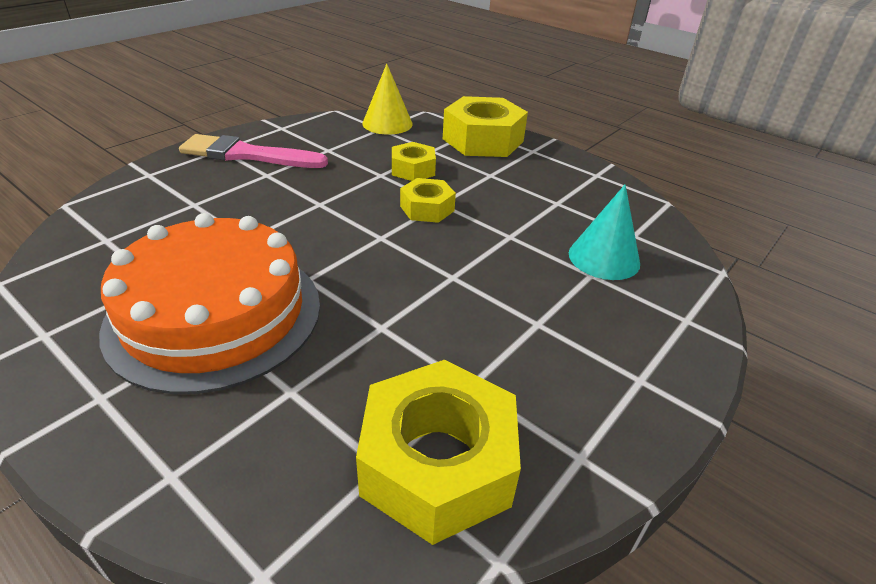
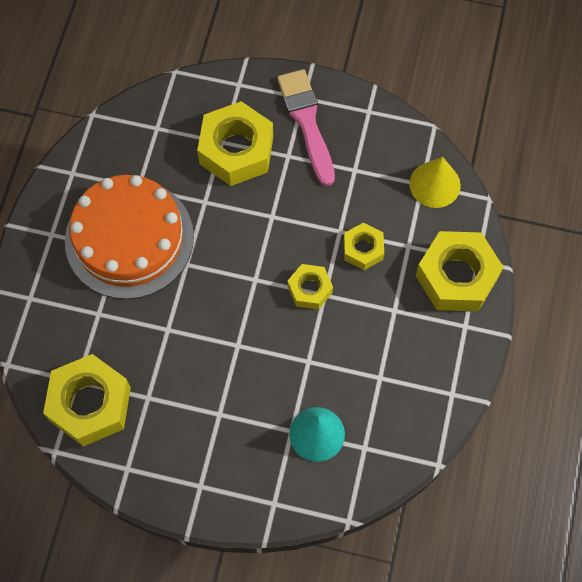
camera: 65 degrees right, 30 degrees up
(217, 199) = (236, 150): none -> yellow nut

